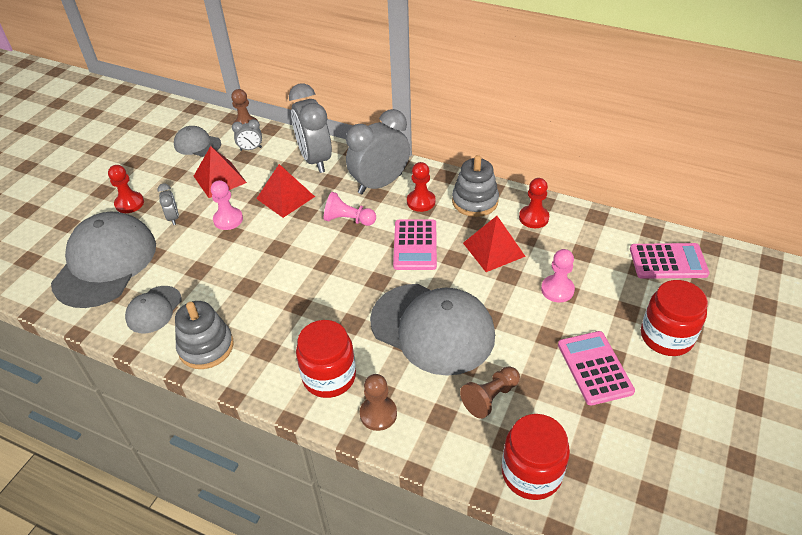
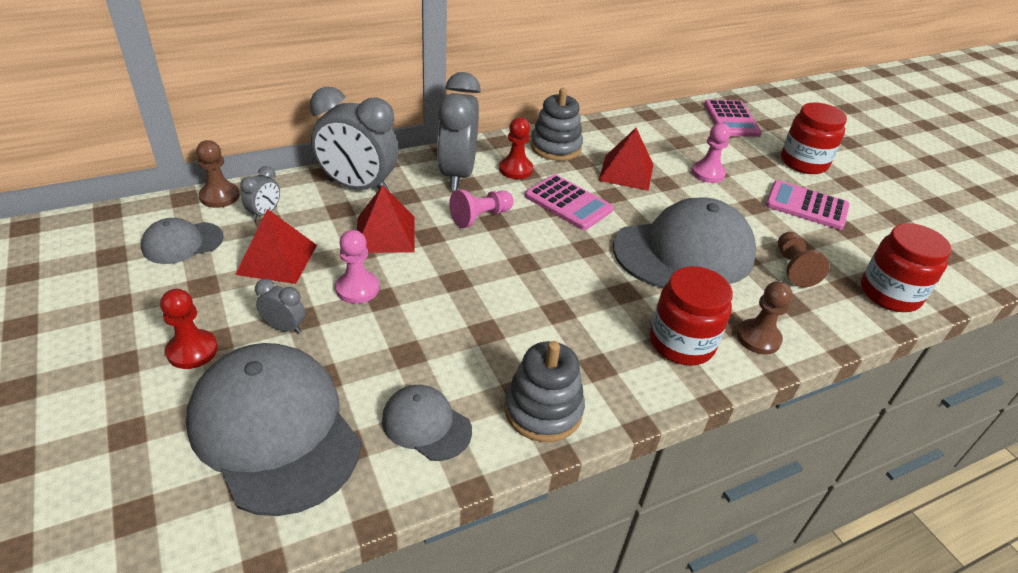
camera: 55 degrees left, 5 degrees down
(154, 309) = (426, 425): grey cap -> grey cap turned 150 degrees clockwise
(533, 218) = (614, 136): red pawn -> none
(668, 261) = (731, 119): pink calculator -> pink calculator turned 135 degrees clockwise

